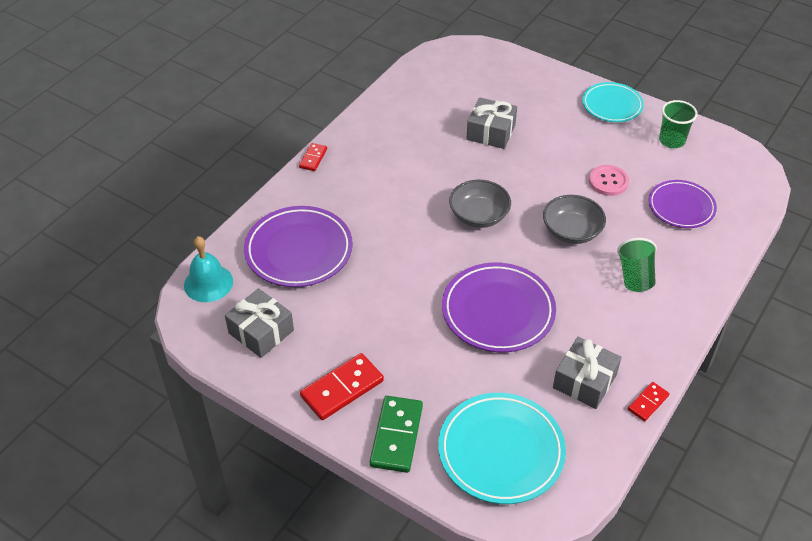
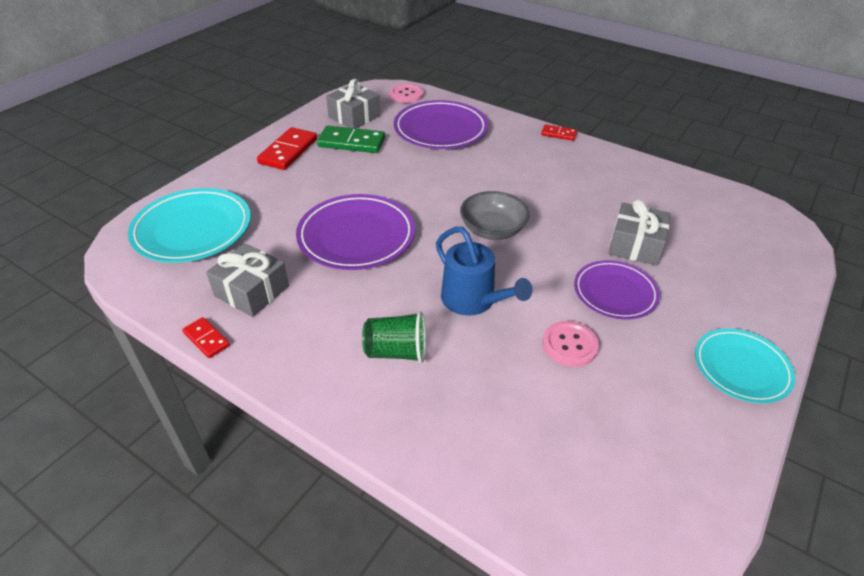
camera: 90 degrees right, 5 degrees down
(208, 283) = (406, 94): turquoise bell -> pink button
(342, 389) = (288, 151): red domino -> red domino turned 60 degrees clockwise
(397, 436) = (232, 176): green domino -> green domino (351, 142)
(571, 231) = (473, 300): grey bowl -> blue watering can
(672, 140) = (683, 435): green cup -> none
(681, 207) = (530, 423): purple plate -> purple plate (615, 293)

